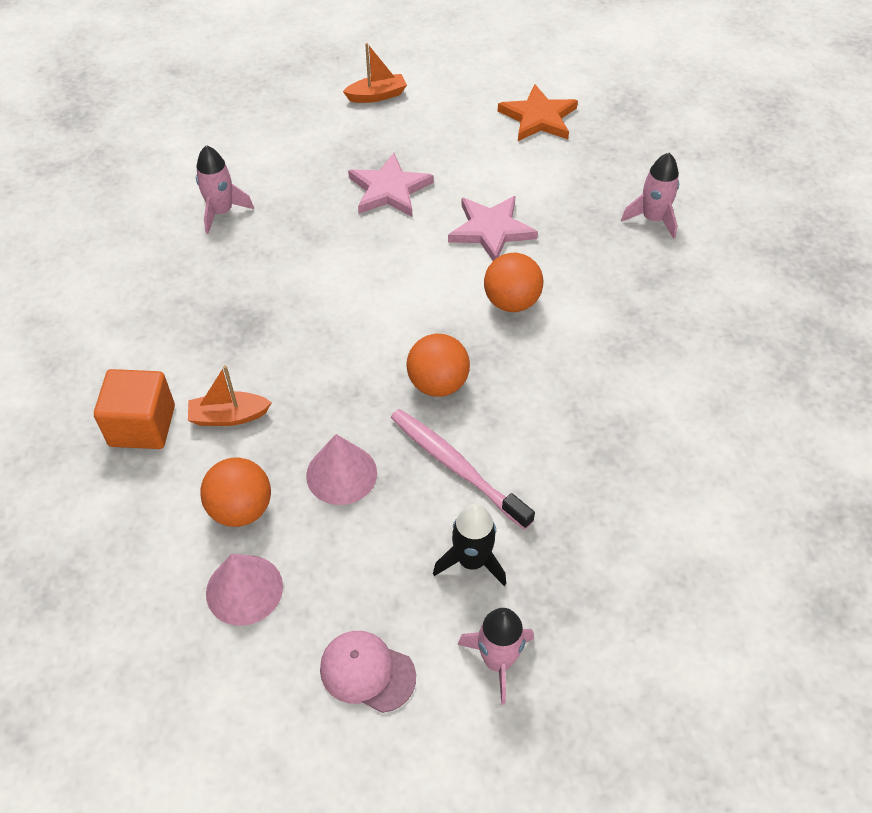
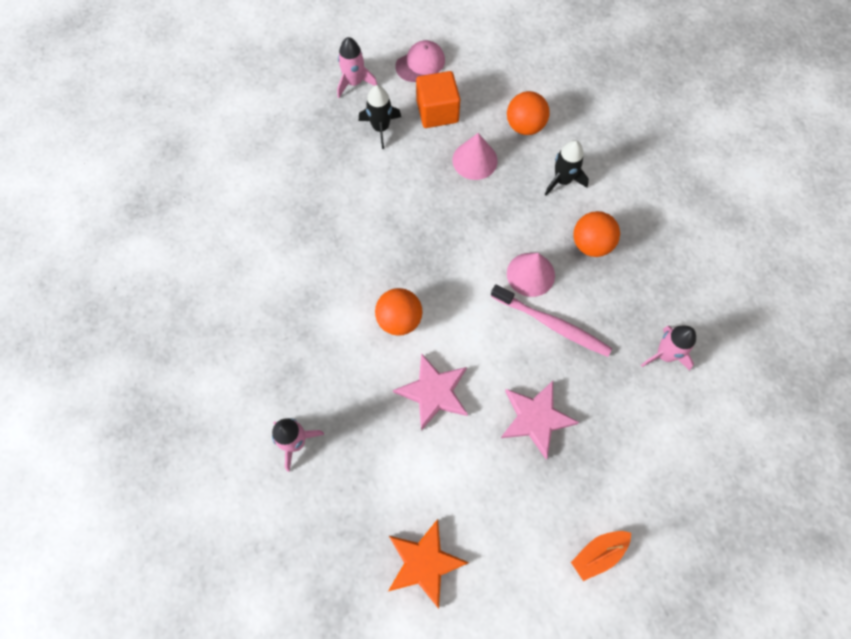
camera: 165 degrees right, 15 degrees up
(142, 426) = (613, 161): orange cube -> orange cube (437, 111)
(229, 416) = (563, 180): orange boat -> black rocket
(244, 589) = (501, 86): pink cone -> pink cone (530, 274)
(367, 672) = (420, 63): pink cap -> pink cap turned 45 degrees counterclockwise
(438, 384) = (434, 236): orange ball -> orange ball (591, 244)
(456, 467) = (405, 181): pink toothbrush -> pink toothbrush (552, 324)

